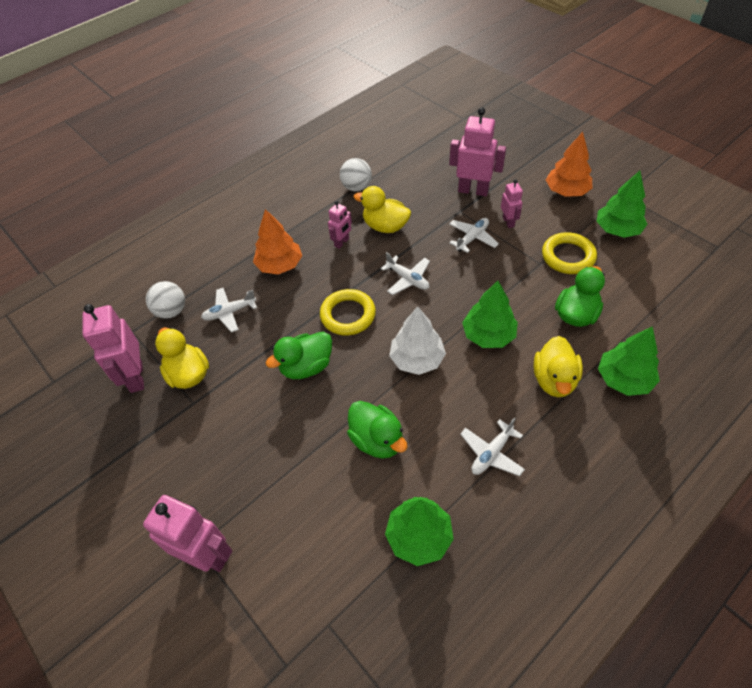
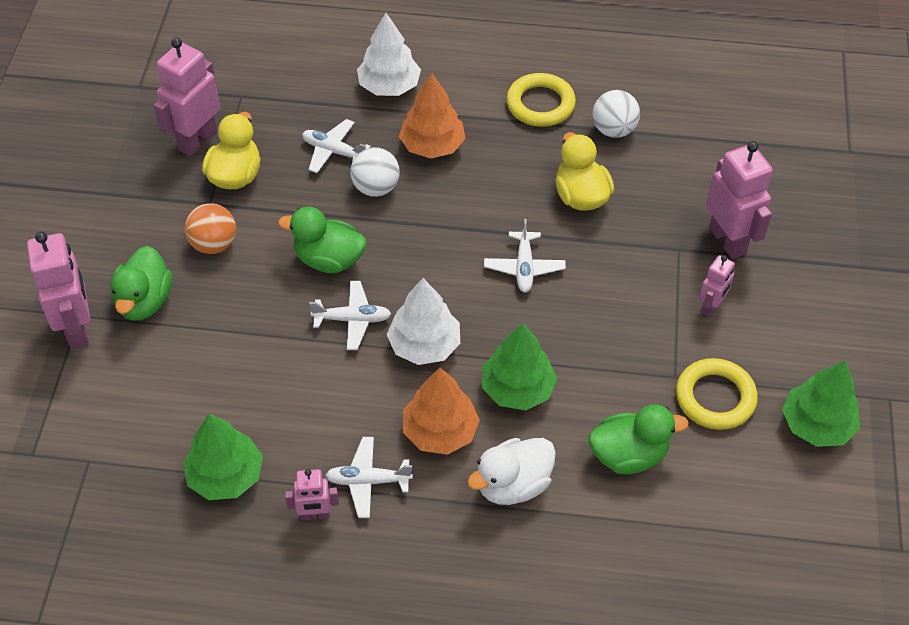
camera: 45 degrees right, 0 degrees up
(171, 311) = (291, 106): white ball -> white ball (376, 188)
(215, 257) = (389, 86): none -> white tree
(227, 421) = (214, 244): none -> orange ball
(342, 242) = (517, 175): pink robot -> pink robot (315, 515)
(348, 315) = (424, 248): yellow ring -> yellow ring (540, 104)
(377, 440) = (298, 375): green duck -> green duck (144, 301)
(472, 238) = (647, 287): white plane -> white plane (352, 319)
(554, 380) = (513, 485): yellow duck -> white duck
(566, 191) = (830, 334): orange tree -> orange tree (440, 431)
(623, 379) = (576, 551): green tree -> none

